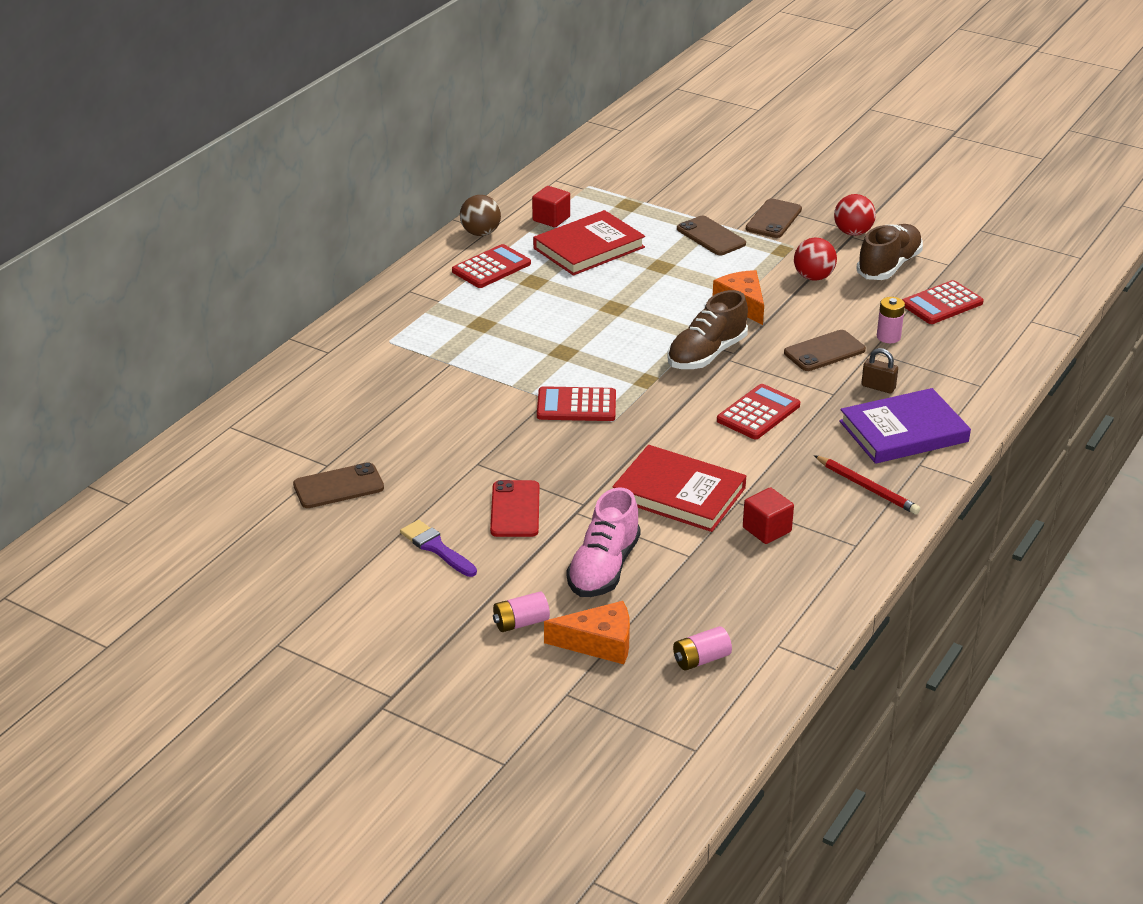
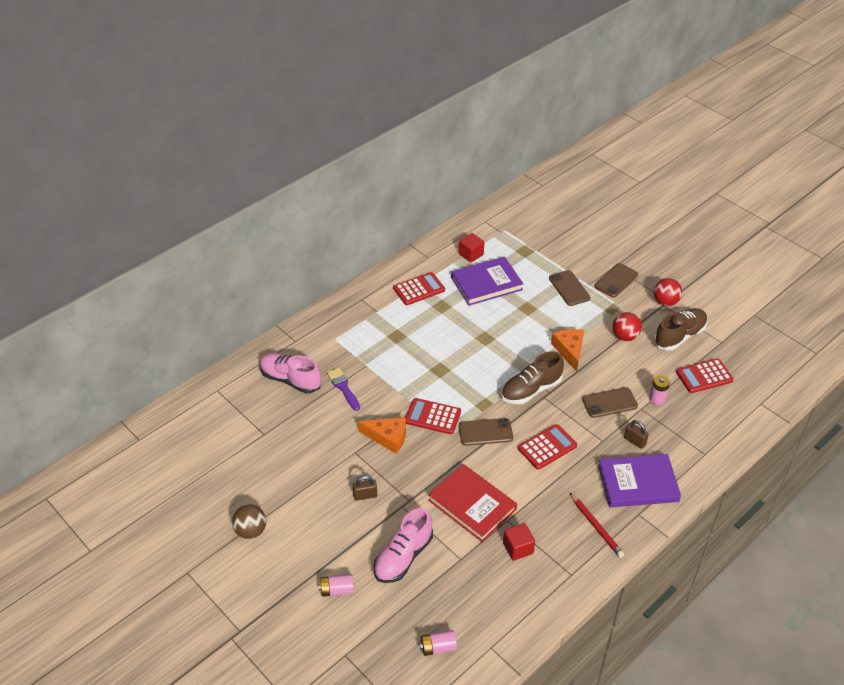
camera: 15 degrees right, 10 degrees up
(338, 486) = (265, 453): brown phone -> brown phone (485, 432)
(340, 397) = (290, 380): none -> pink shoe
(436, 548) = (306, 516): purple brush -> purple brush (343, 388)
(480, 233) = (422, 259): brown ball -> brown ball (251, 531)
(515, 509) = (365, 495): red phone -> brown padlock
(589, 248) = (486, 284): red book -> purple book
(599, 643) = (379, 618): orange cheese -> orange cheese (388, 437)

